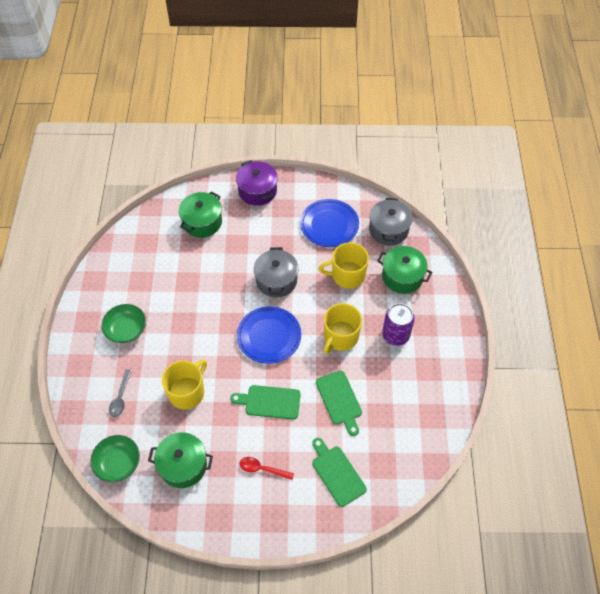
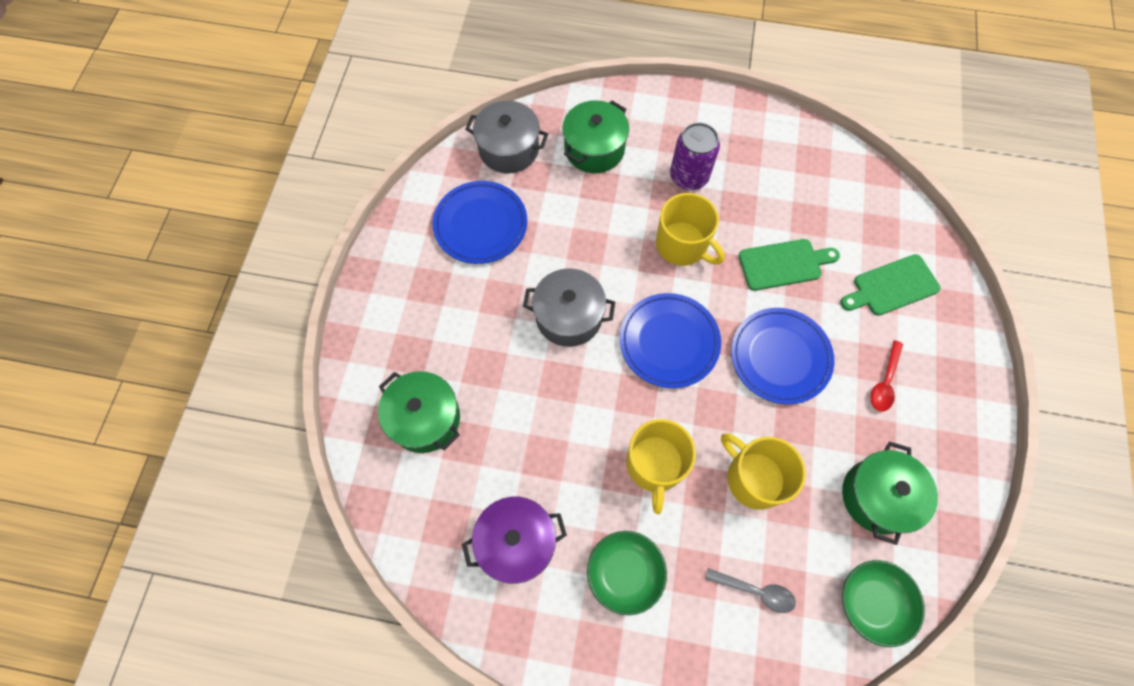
camera: 80 degrees left, 10 degrees up
(257, 191) = (382, 319): purple pot -> purple pot (516, 542)
(269, 402) = (780, 357): green cutting board -> blue plate
(347, 275) = (578, 217): yellow mug -> yellow mug (655, 465)

